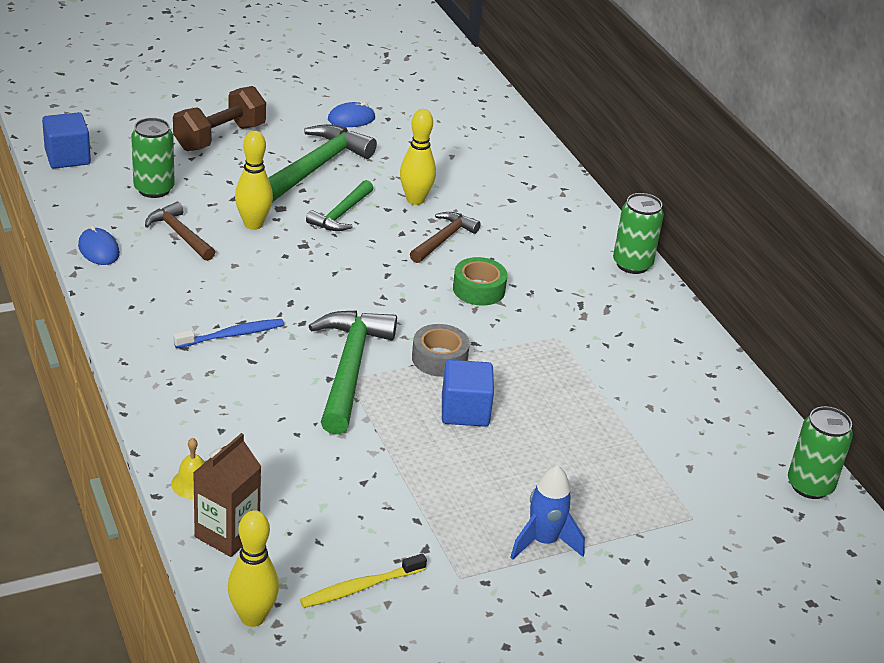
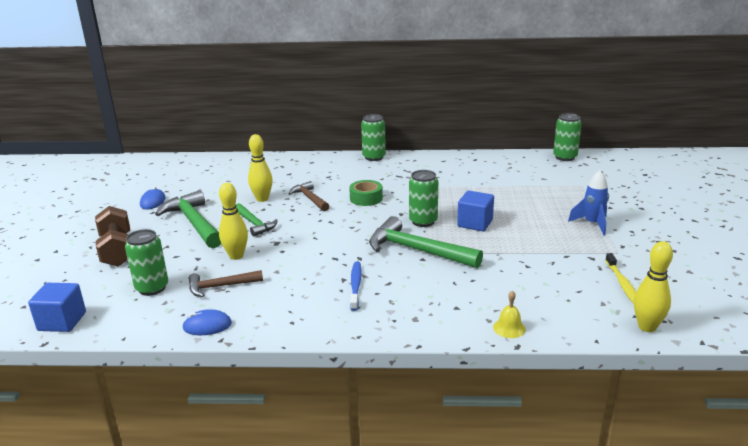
camera: 60 degrees left, 10 degrees down
(227, 534) = (564, 323): brown carton -> none
(439, 358) = (423, 221): grey tape -> green can

